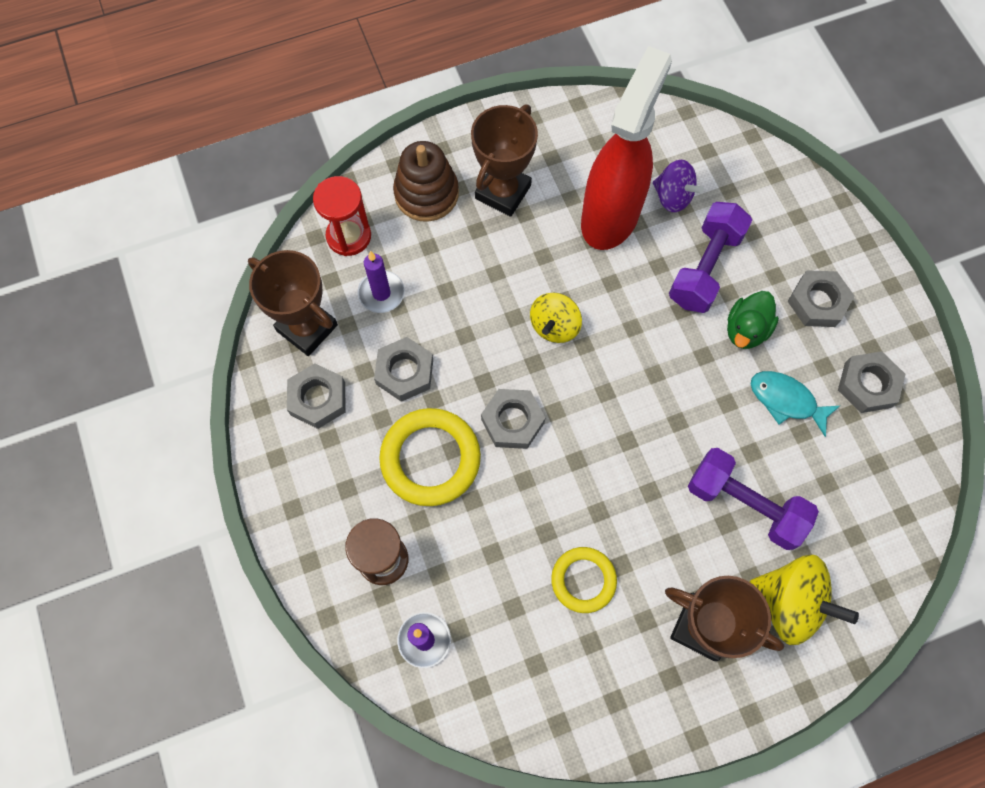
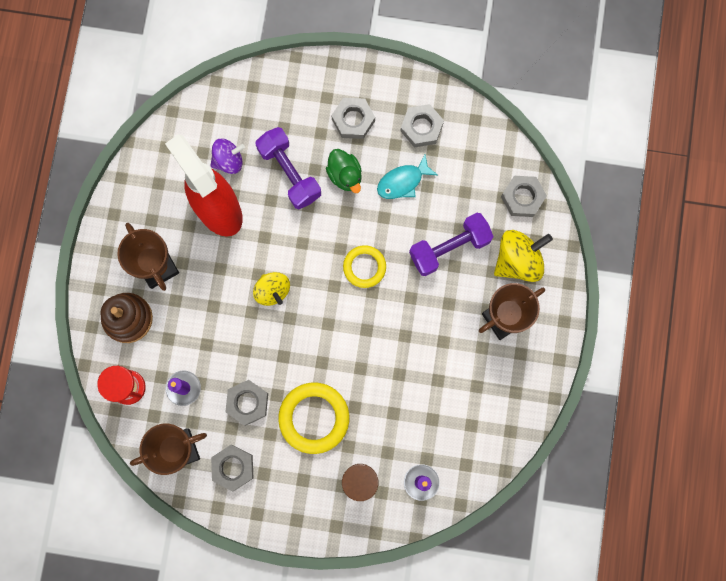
camera: 60 degrees left, 10 degrees up
(512, 421) = (319, 354): grey nut -> grey nut (522, 197)
(583, 580) = (439, 369): yellow ring -> yellow ring (364, 267)

